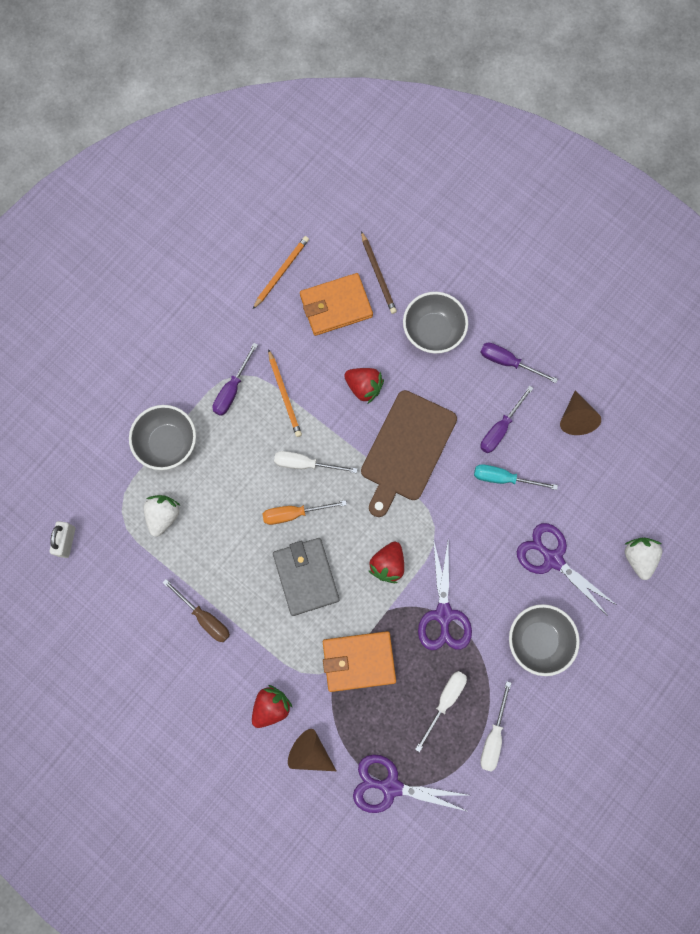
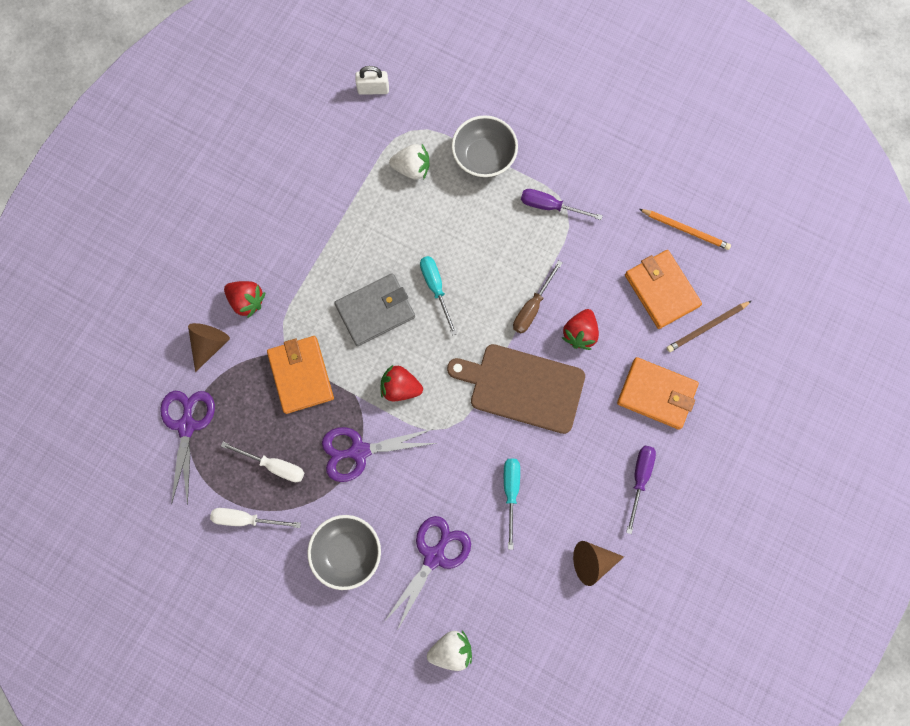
camera: 80 degrees right, 0 degrees up
(204, 617) = (321, 225): brown screwdriver -> brown screwdriver (532, 307)
(284, 394) = (555, 257): orange pencil -> none
(294, 513) = (436, 288): orange screwdriver -> turquoise screwdriver
(305, 464) = (488, 290): white screwdriver -> none
(433, 331) = (656, 394): grey bowl -> orange wallet
(500, 428) = (564, 481): purple screwdriver -> none

